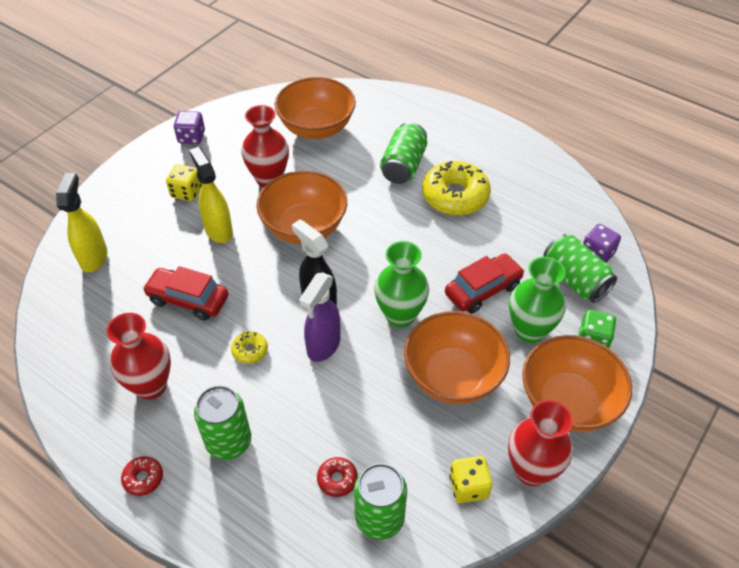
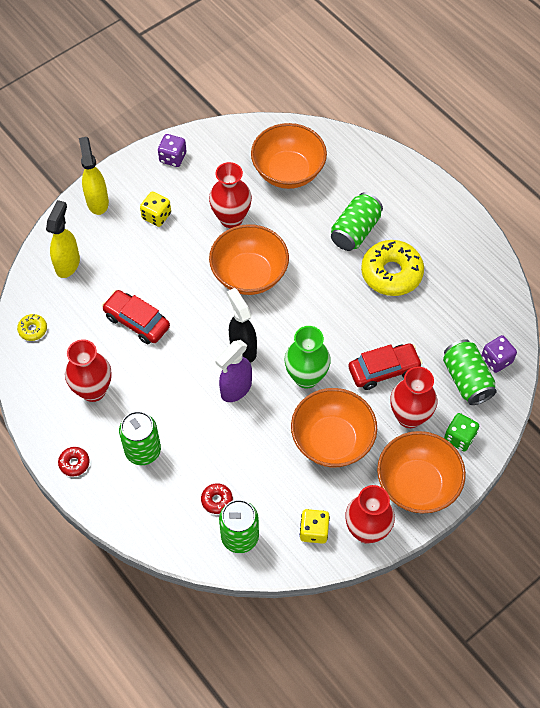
camera: 15 degrees right, 10 degrees up
(218, 230) = (175, 261): yellow spray bottle -> yellow spray bottle (97, 201)
(250, 350) = (176, 379): yellow donut -> yellow donut (33, 329)
(529, 331) = (409, 416): green vase -> red vase

